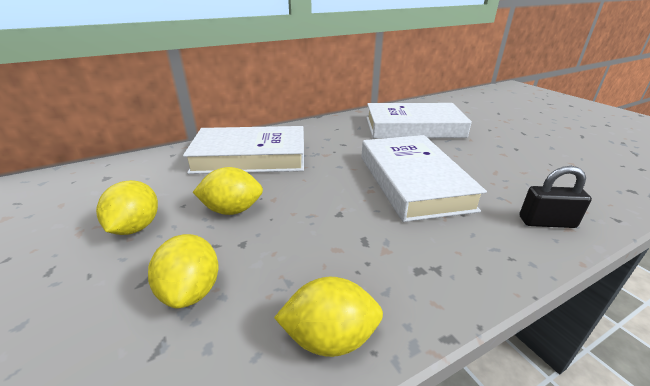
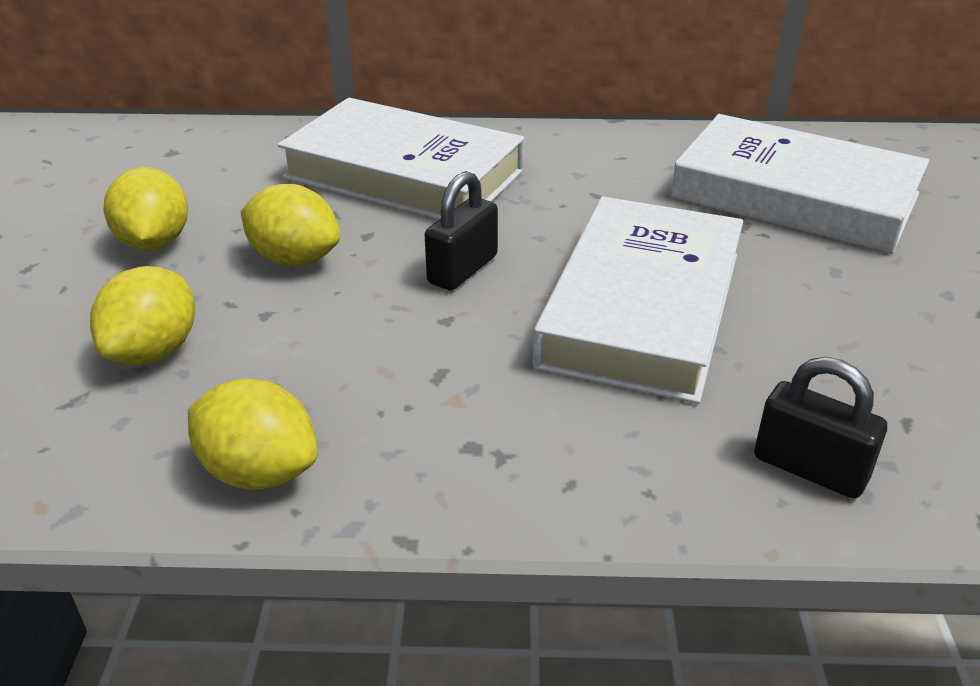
camera: 30 degrees right, 5 degrees up
(136, 227) = (154, 243): yellow lemon -> yellow lemon turned 45 degrees counterclockwise
(322, 189) = (462, 269): none -> black padlock

